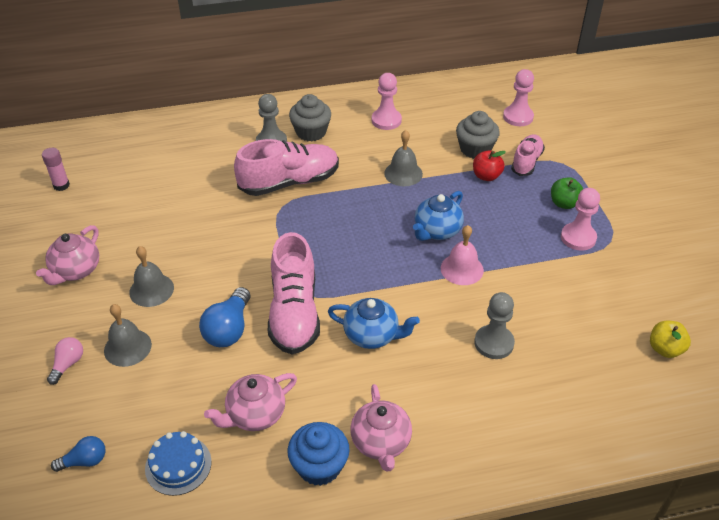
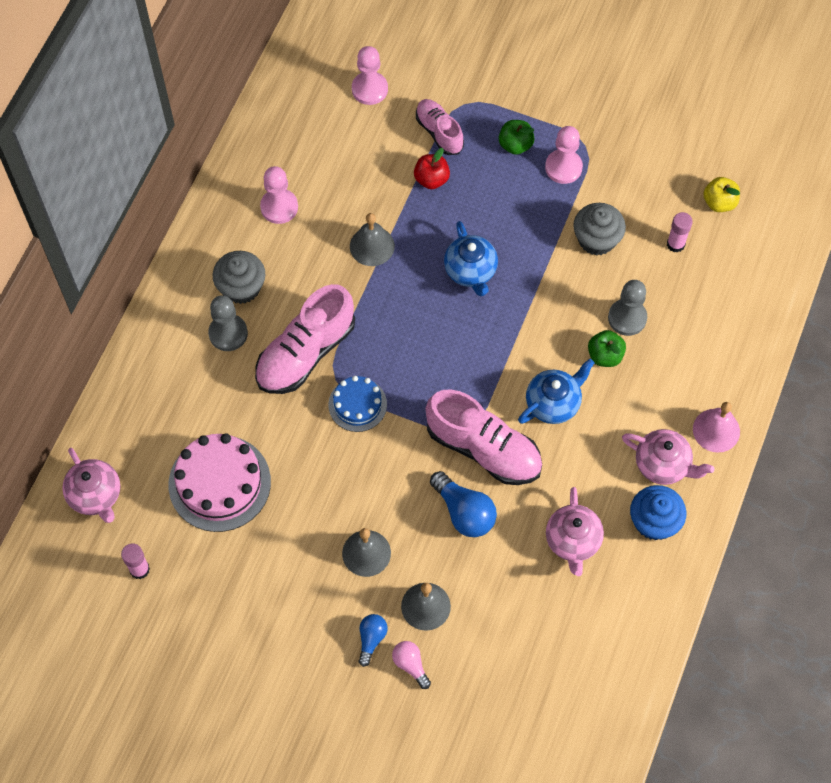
camera: 55 degrees left, 20 degrees up
(76, 270) = (288, 609): pink teapot -> pink teapot (95, 495)
(85, 461) = (530, 694): blue light bulb -> blue light bulb (371, 639)
(154, 190) = (219, 483): none -> pink cake
(178, 465) = (583, 624): blue cake -> blue cake (357, 404)
(289, 182) = (305, 353): pink shoe -> pink shoe turned 150 degrees counterclockwise
(445, 346) = (605, 356): none -> green apple
(462, 269) = (531, 284): pink bell -> pink bell (716, 430)
(475, 149) = (386, 160): grey cupcake -> grey cupcake (596, 239)
(594, 340) = (675, 244): none -> pink glue stick

